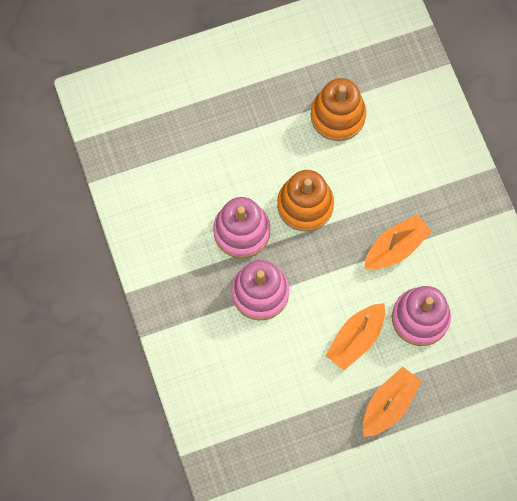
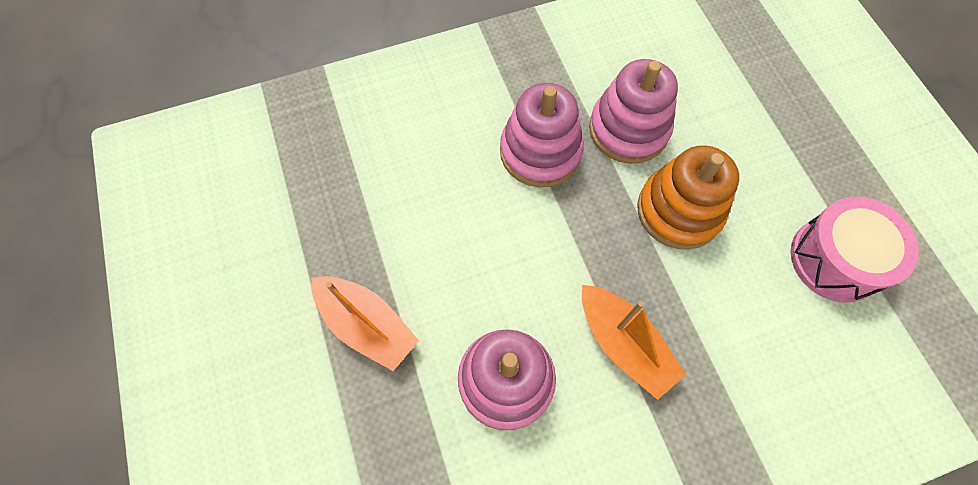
camera: 90 degrees right, 5 degrees down
(337, 116) = (835, 259): orange stacking toy -> pink drum
(356, 339) = (472, 279): orange boat -> none

